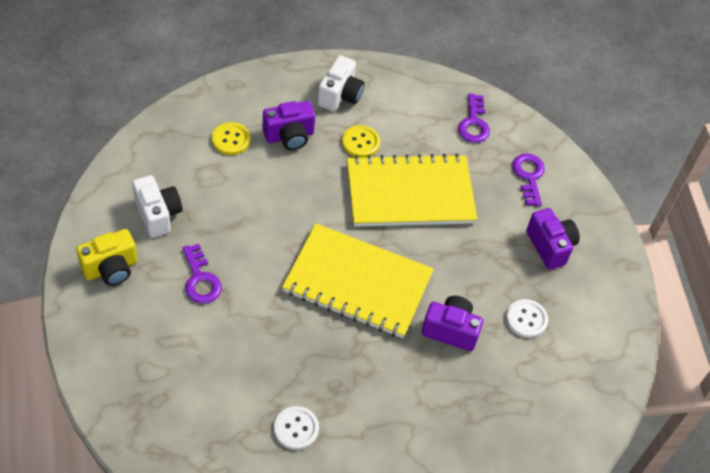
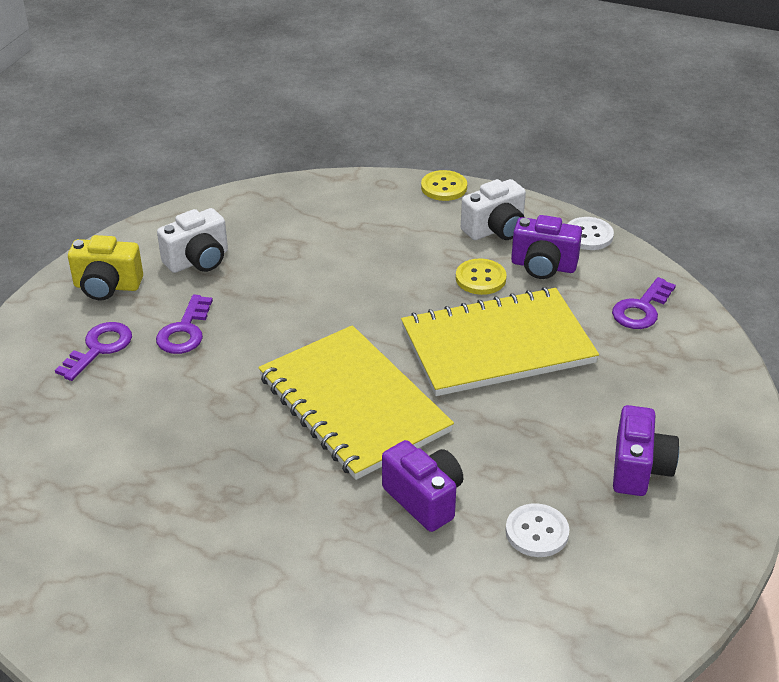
camera: 40 degrees right, 15 degrees down
(158, 214) = (198, 260): white camera -> white camera turned 45 degrees clockwise
(231, 140) = (336, 226): yellow button -> yellow button (444, 187)
(289, 136) = (403, 245): purple camera -> purple camera (543, 266)
(296, 429) = (147, 511): white button -> white button (588, 235)
(410, 193) = (497, 345): yellow notebook -> yellow notebook turned 45 degrees counterclockwise
(529, 176) = (672, 386): purple key -> purple key (99, 348)

